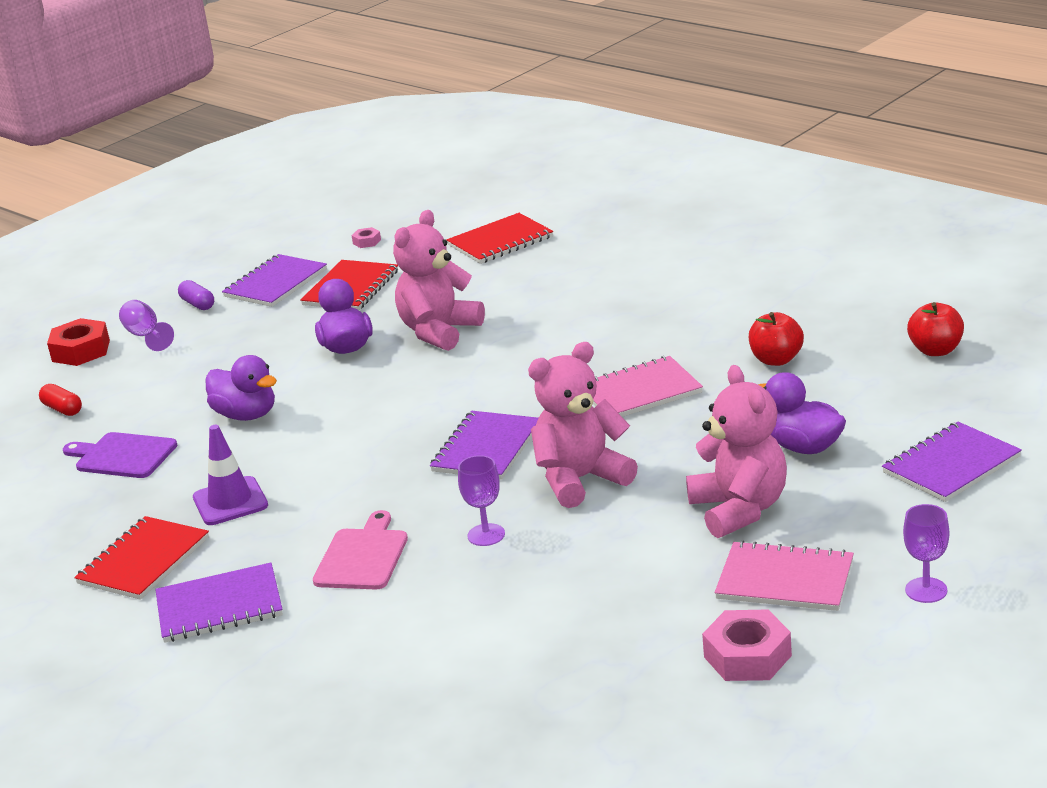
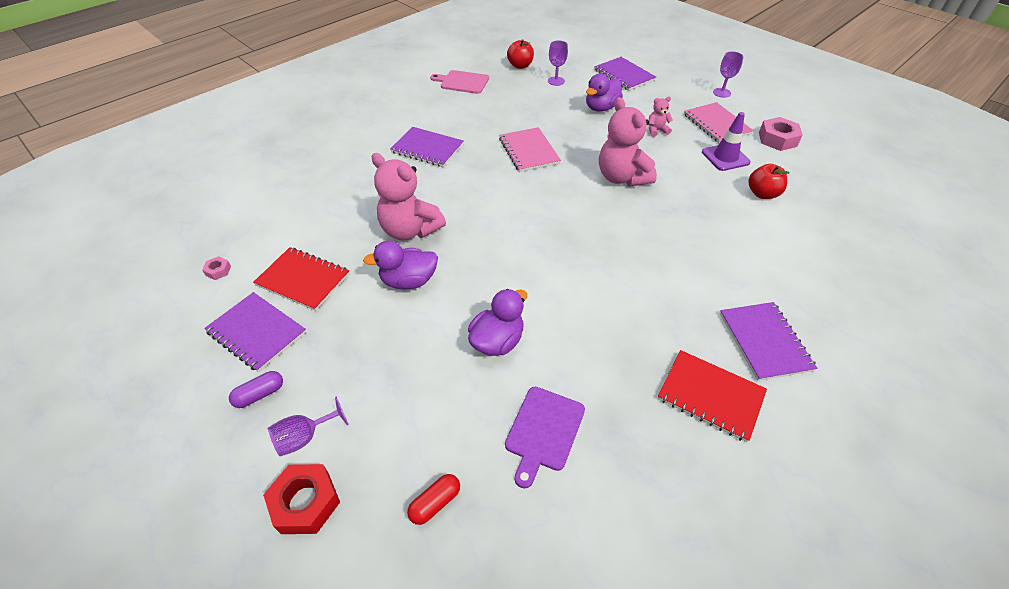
camera: 90 degrees left, 20 degrees up
(230, 502) = (629, 344): purple traffic cone -> purple traffic cone (725, 157)
(362, 557) = (701, 268): pink cutting board -> pink cutting board (462, 82)
(486, 448) = (579, 212): purple notebook -> purple notebook (427, 148)
(486, 535) = (677, 215): purple goblet -> purple goblet (556, 81)
(500, 241) = (281, 196): red notebook -> none
(739, 510) = (656, 130): pink teddy bear -> pink teddy bear, size x0.47
(776, 360) = (511, 106): red apple -> red apple (762, 194)
(785, 580) = (716, 124): pink notebook -> pink notebook turned 45 degrees counterclockwise

